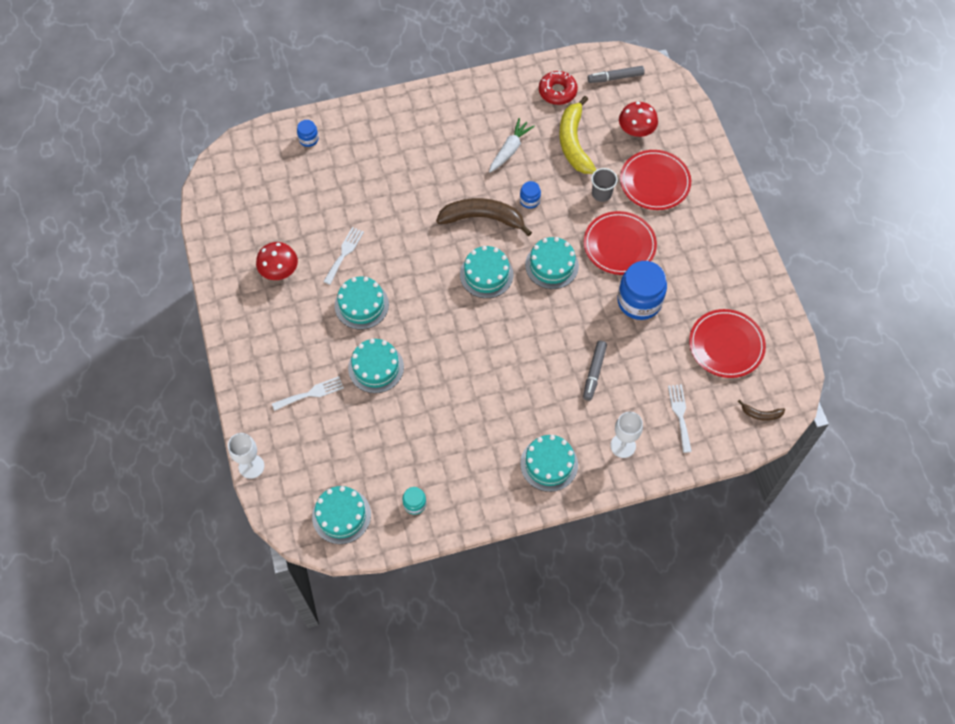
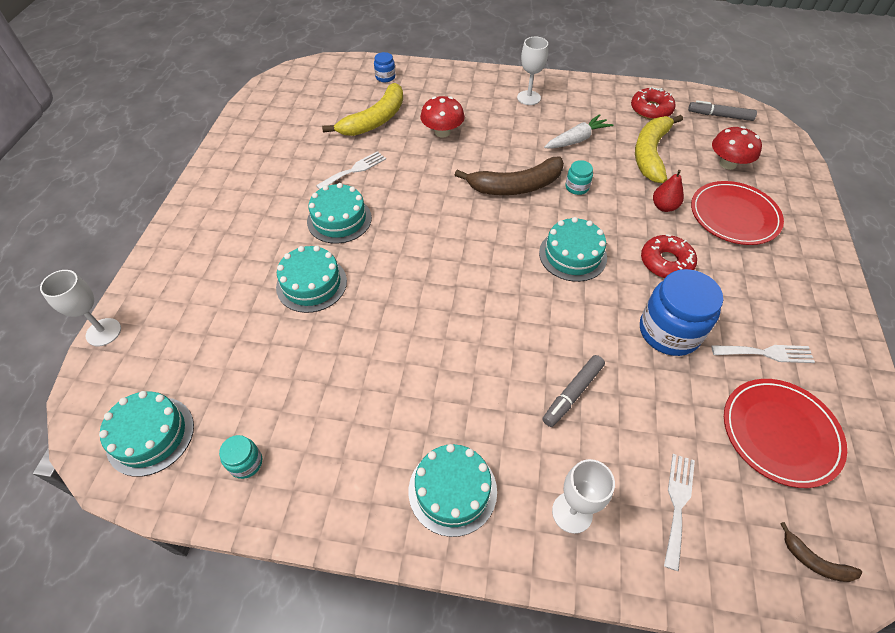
camera: 25 degrees right, 10 degrees down
(279, 270) = (282, 163): red mushroom -> red mushroom (442, 132)
(311, 393) = (225, 283): white fork -> white fork (766, 353)
(330, 193) = (375, 120): none -> yellow banana
(449, 116) = (528, 98): none -> white goblet
(482, 218) = (516, 186): brown banana -> brown banana turned 135 degrees clockwise
(486, 274) = (491, 238): turquoise cake -> none
(529, 200) = (577, 187): blue jar -> turquoise jar
(601, 194) = (664, 207): grey cup -> red pear
(619, 245) = (666, 262): red plate -> red donut

